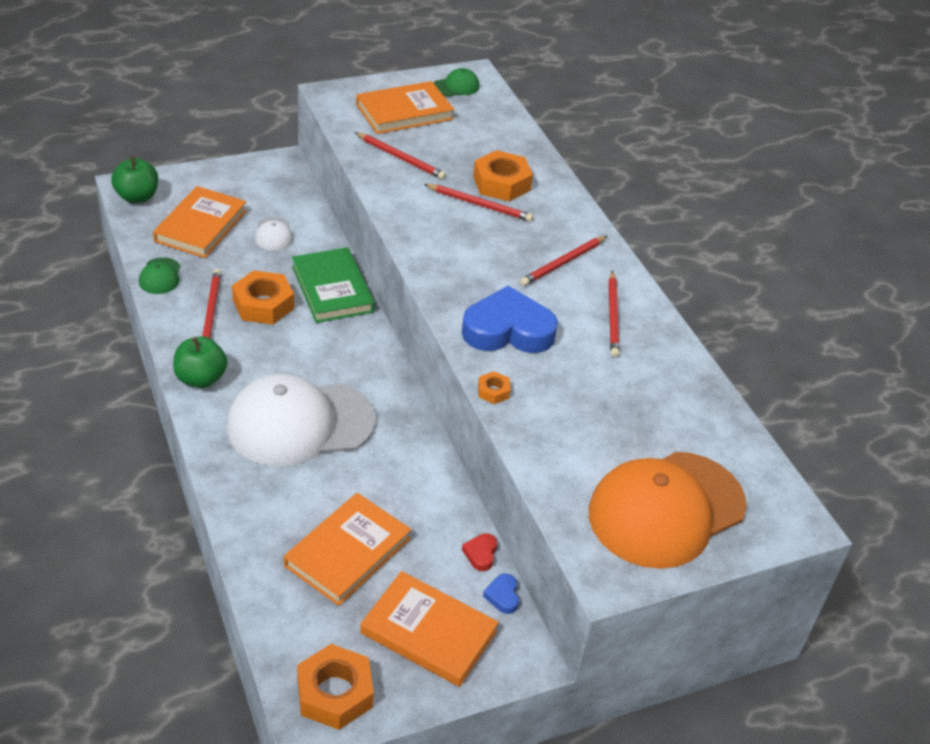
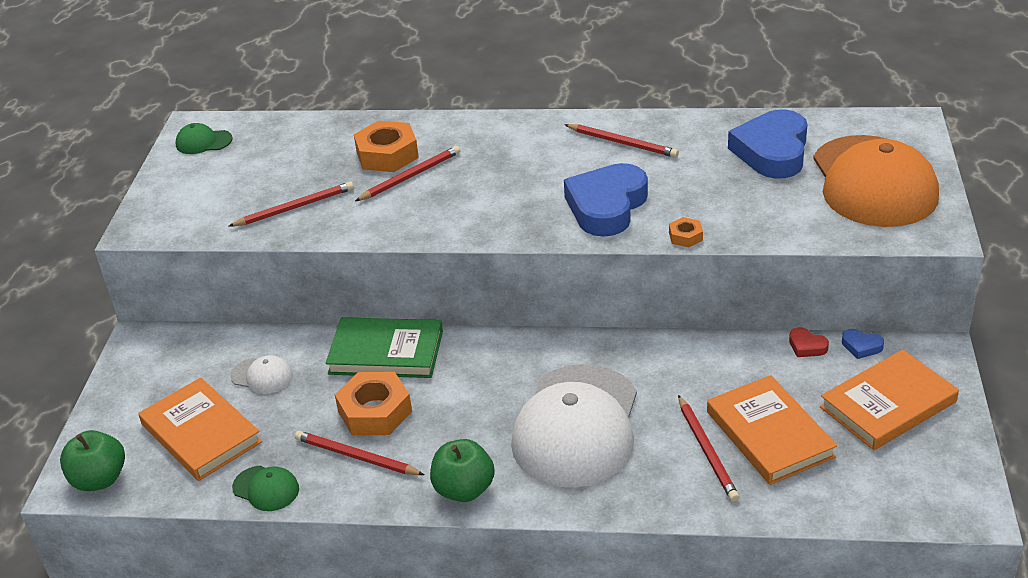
camera: 55 degrees left, 5 degrees down
(334, 693) = (940, 486): orange nut -> none
(404, 112) = (217, 186): orange book -> none
(456, 86) = (203, 142): green cap -> green cap turned 90 degrees counterclockwise
(563, 263) = (532, 150): red pencil -> red pencil (707, 451)
(669, 422) = (772, 151): none -> blue heart

